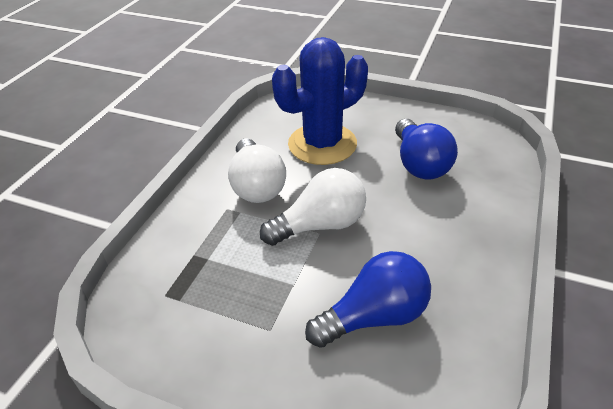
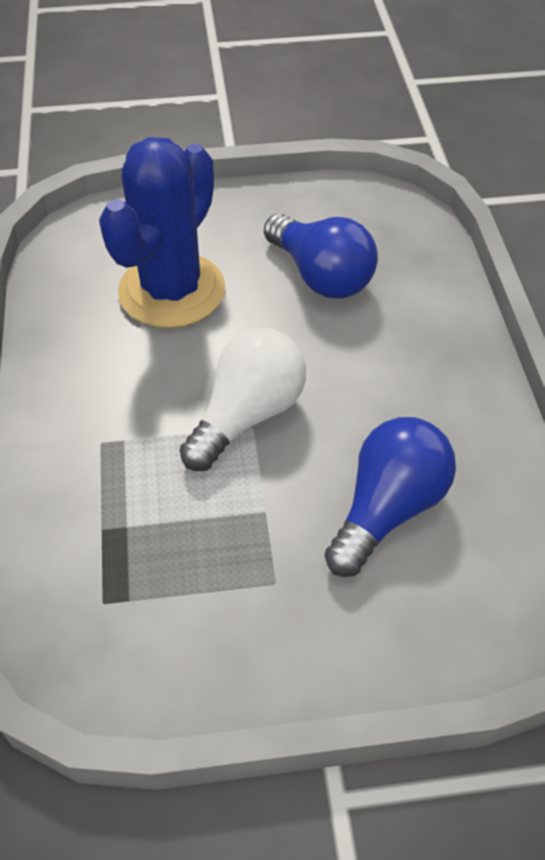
camera: 30 degrees left, 10 degrees up
(256, 185) = (120, 390): white light bulb -> none

